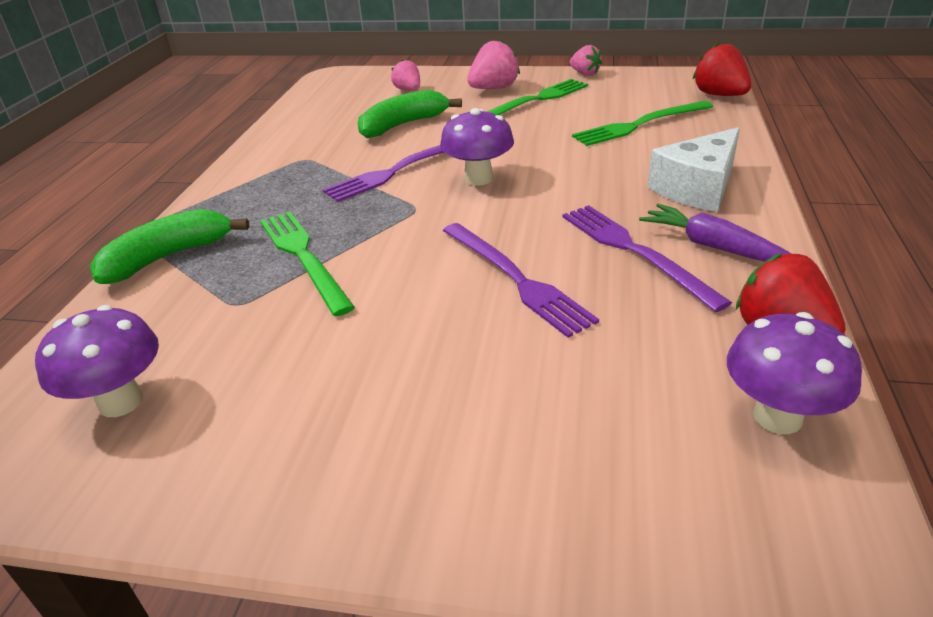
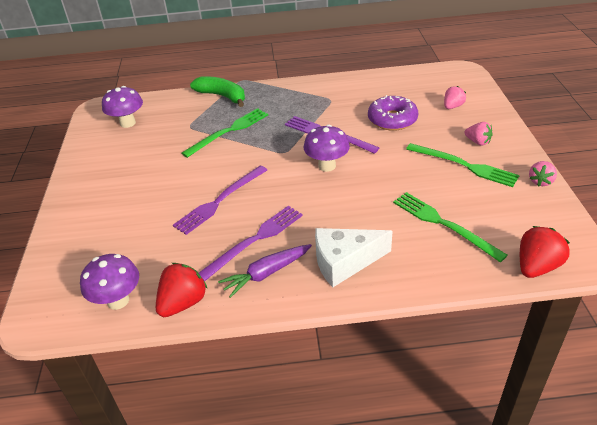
camera: 75 degrees right, 5 degrees up
(403, 125) = (392, 119): green banana -> purple donut
(493, 88) = (477, 142): pink strawberry -> pink strawberry, size x0.64
(697, 188) = (344, 262): white cheese -> white cheese turned 45 degrees counterclockwise
(714, 247) = (267, 273): purple carrot -> purple carrot turned 150 degrees counterclockwise

